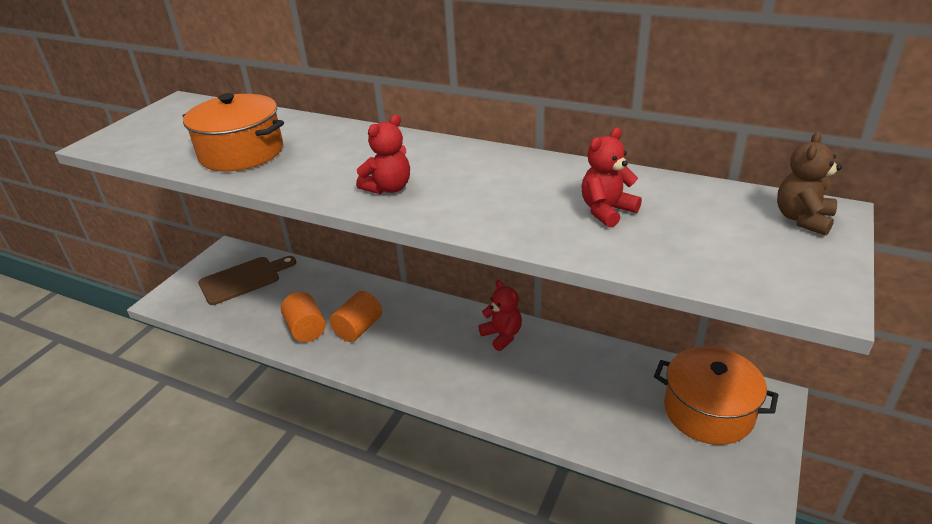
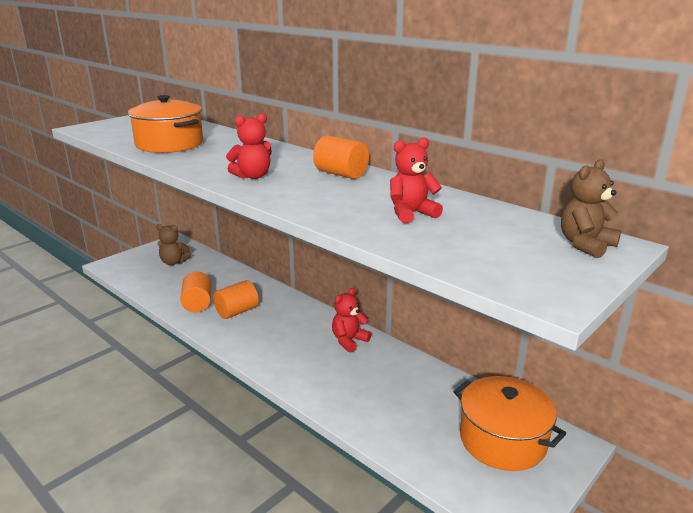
camera: 15 degrees right, 10 degrees down
(244, 279) = (174, 262): brown cutting board -> brown teddy bear
(486, 165) = (341, 174): none -> orange cylinder
(502, 336) = (349, 341): red teddy bear -> red teddy bear turned 120 degrees counterclockwise

